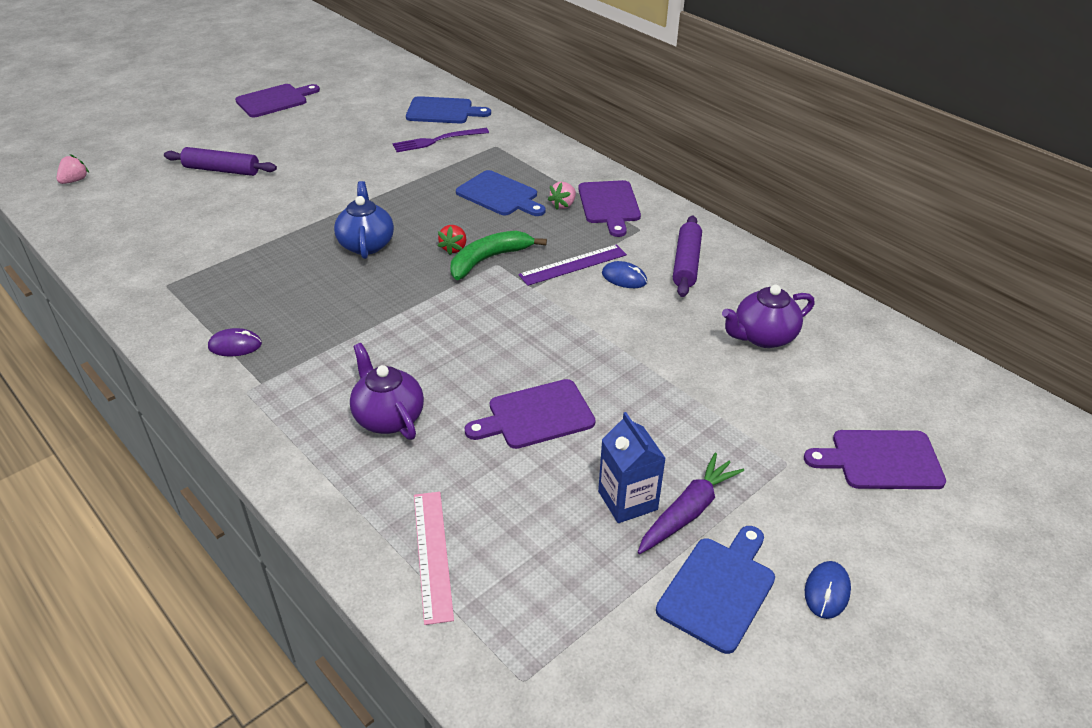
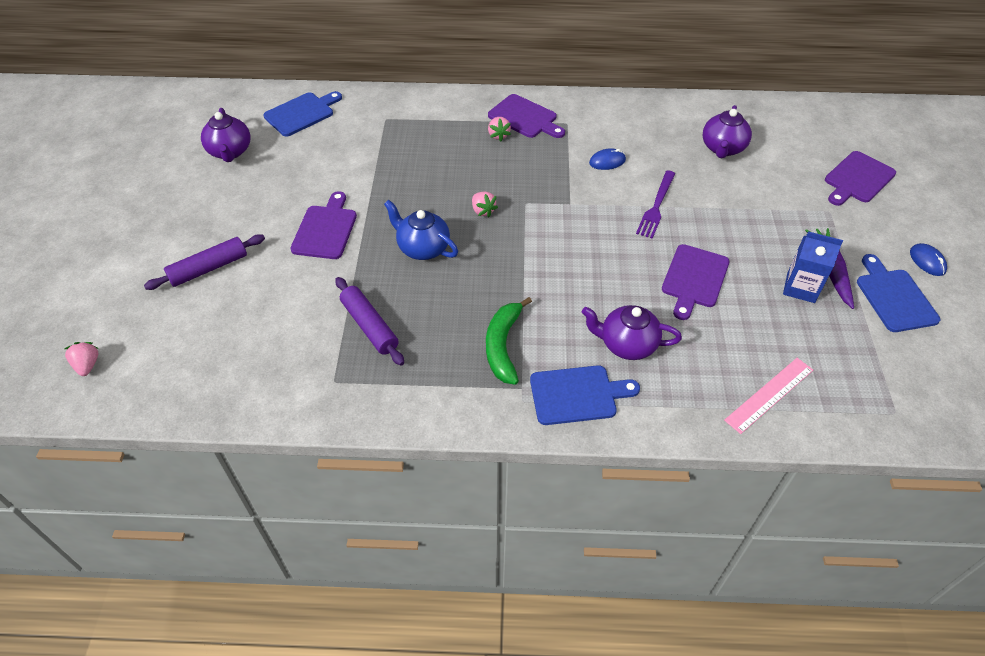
camera: 45 degrees left, 10 degrees up
(235, 345) = (461, 380): purple mouse -> none
(275, 100) = (144, 184): purple cutting board -> purple cutting board (325, 229)
(355, 110) = (230, 152): none -> purple teapot
(432, 554) = (769, 395): pink ruler -> pink ruler turned 75 degrees counterclockwise
(437, 140) = (338, 139): purple fork -> purple fork (656, 206)
(454, 248) = (483, 211): red strawberry -> pink strawberry
(489, 259) = (516, 203): green banana -> green banana (503, 346)
(499, 195) = (449, 154): blue cutting board -> blue cutting board (577, 395)
(573, 265) = (568, 172): purple ruler -> none
(686, 263) = (623, 129): purple rolling pin -> purple rolling pin (369, 326)

